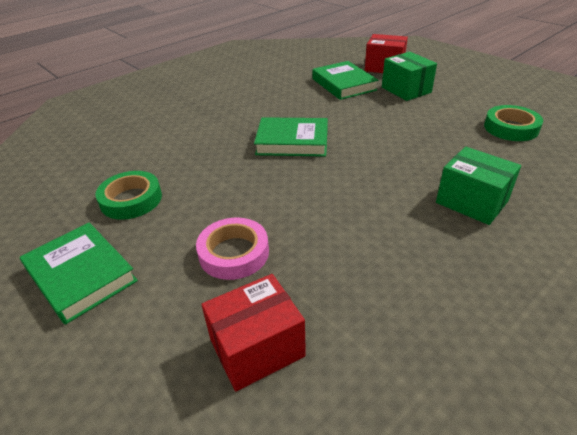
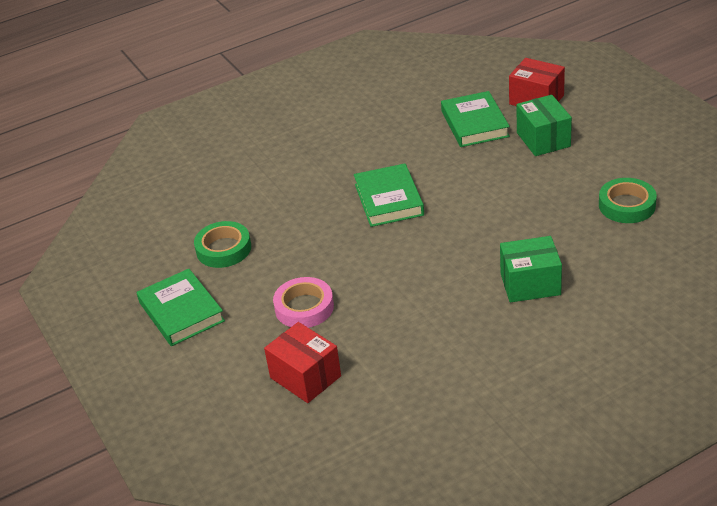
camera: 15 degrees right, 0 degrees up
(257, 348) = (305, 377): red box -> red box turned 60 degrees clockwise
(292, 142) = (388, 200): green book -> green book turned 60 degrees clockwise
(471, 202) = (530, 284): green box -> green box turned 60 degrees counterclockwise

